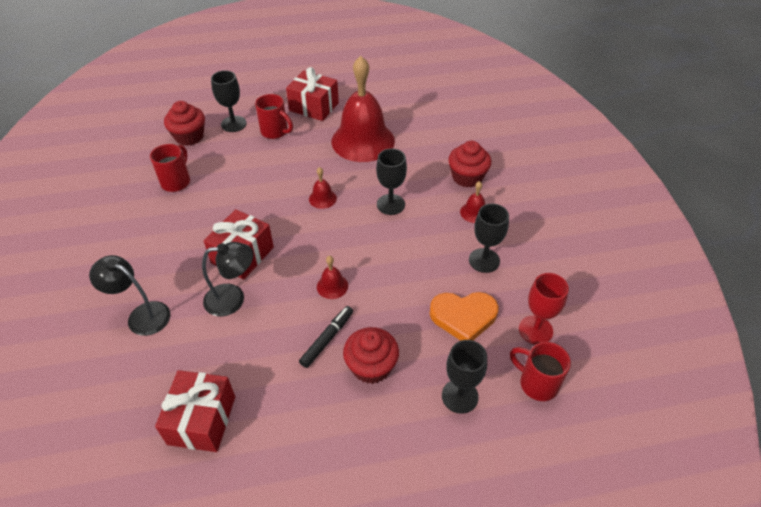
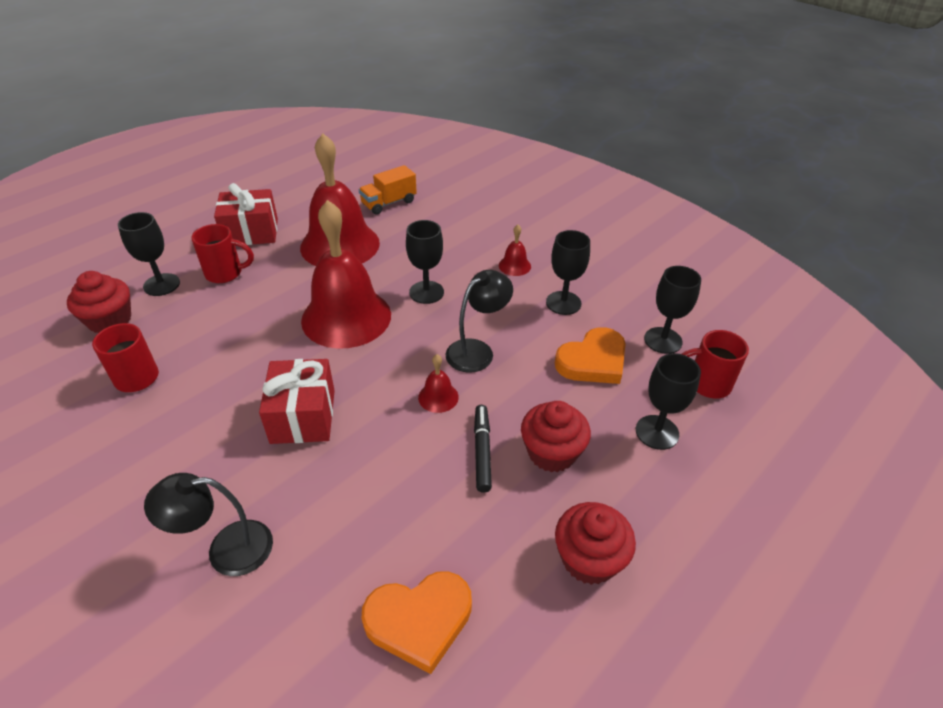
camera: 35 degrees left, 5 degrees down
(202, 420) = (419, 620): red gift -> orange heart
(233, 299) = (335, 468): black lamp -> black lamp (477, 350)
(322, 198) = (346, 317): red bell -> red bell, size x2.49
(425, 120) = (389, 203): none -> orange truck
(467, 177) = (479, 238): red cupcake -> red cupcake (589, 559)
(535, 330) = (663, 340): red goblet -> black goblet

